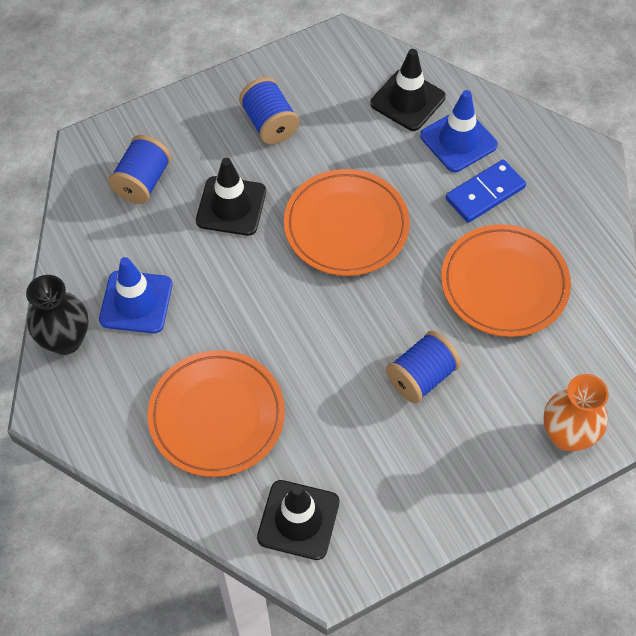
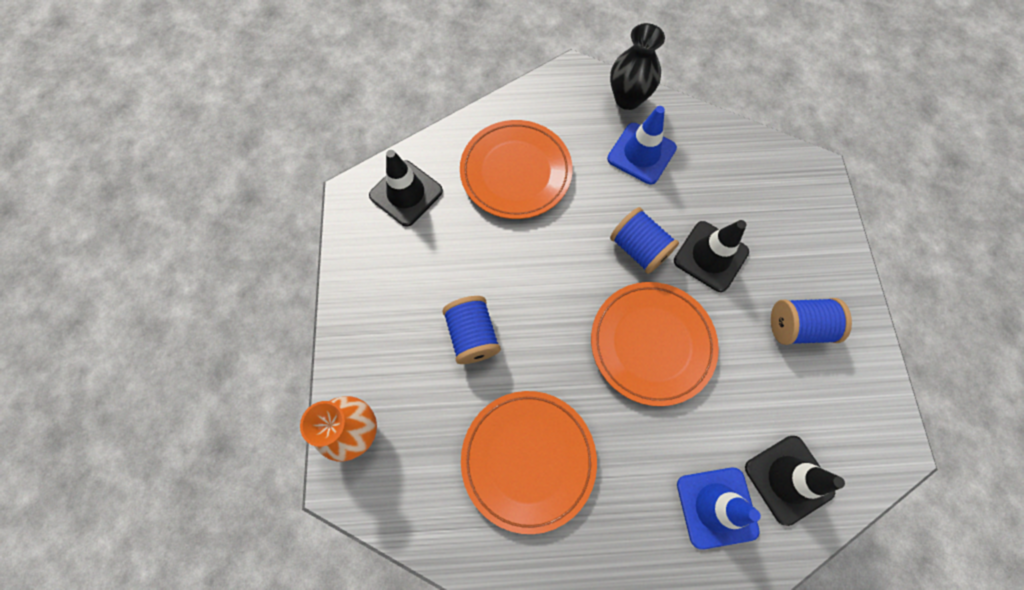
camera: 115 degrees right, 10 degrees up
(142, 181) = (762, 197): blue spool -> blue spool (639, 249)
(485, 193) = (639, 499): blue domino -> none

